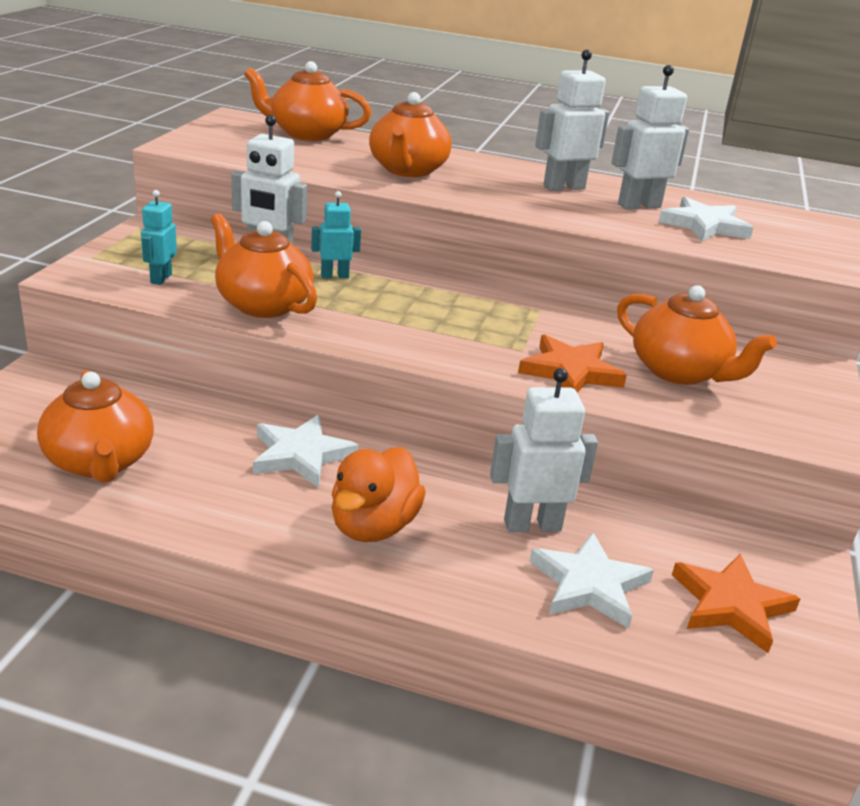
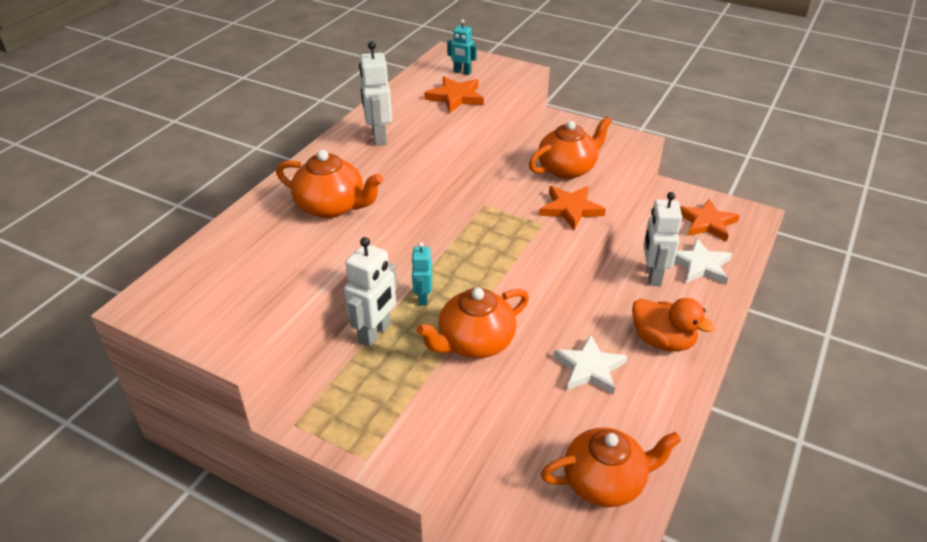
camera: 75 degrees left, 10 degrees up
(161, 278) = (421, 406): turquoise robot -> turquoise robot (462, 72)
(307, 134) = (215, 256): orange teapot -> none
(639, 205) = (418, 113): white robot -> none
(704, 225) = (455, 97): white star -> orange star

